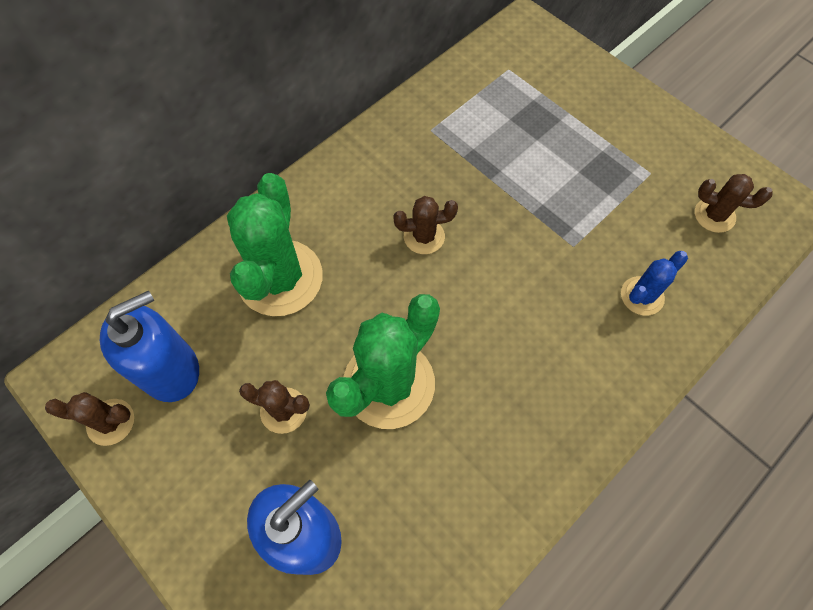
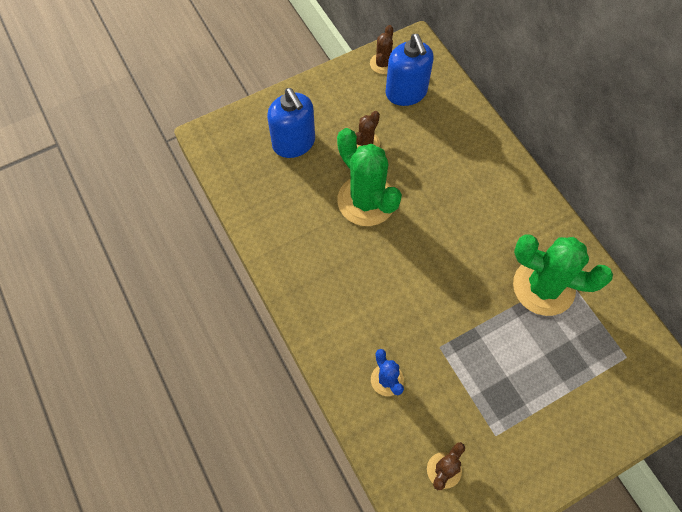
camera: 105 degrees right, 0 degrees up
(280, 278) = (455, 155): green cactus -> green cactus (543, 287)
(424, 236) = (468, 247): brown cactus -> none

